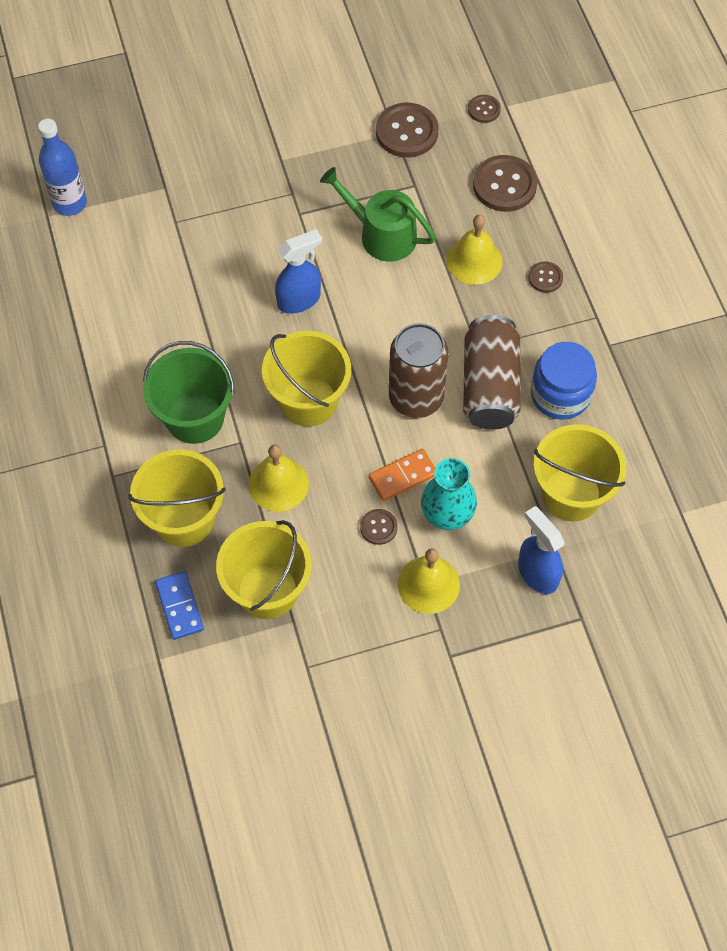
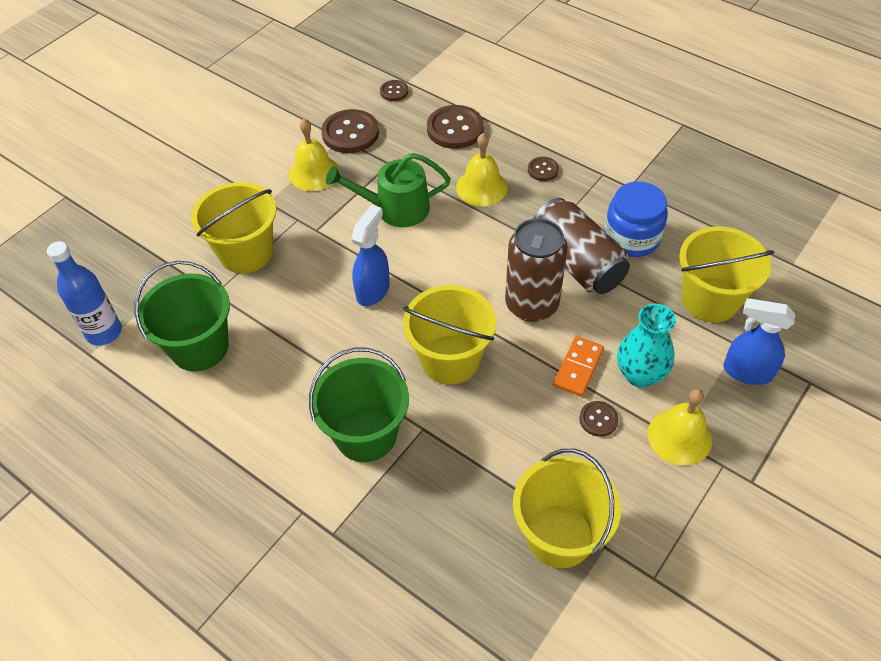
camera: 35 degrees left, 10 degrees down
(129, 263) = (199, 347): none -> green bucket
(179, 606) = (496, 608): blue domino -> none
(184, 519) = (431, 526): yellow bucket -> yellow bucket (246, 252)
(278, 484) = (486, 440): yellow bell -> yellow bell (314, 173)

